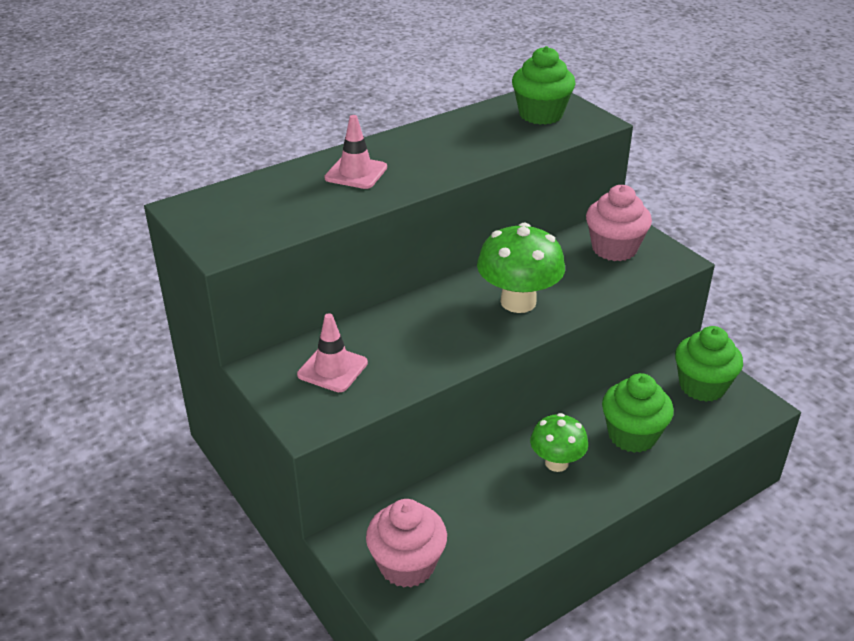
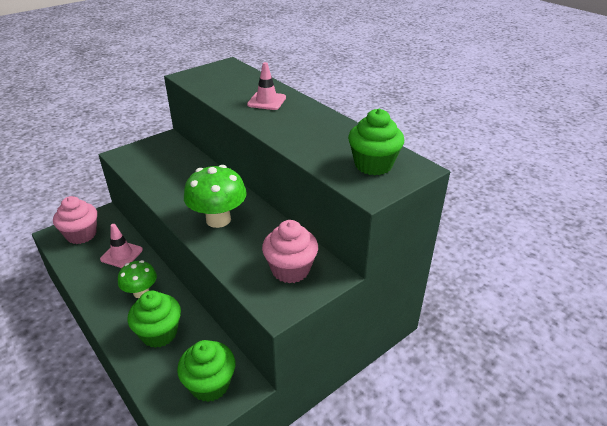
camera: 85 degrees right, 0 degrees up
(332, 369) = (162, 157): pink traffic cone -> pink traffic cone (121, 254)

